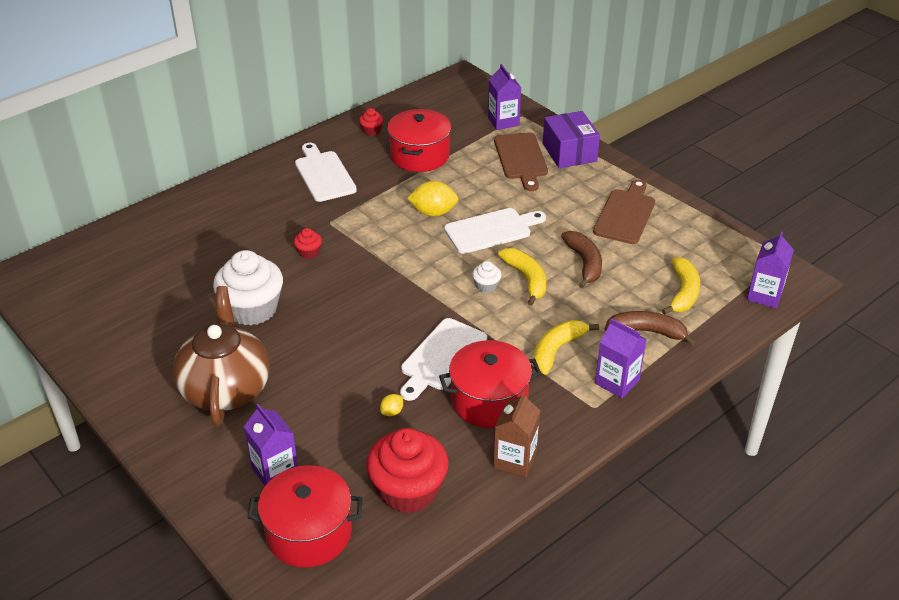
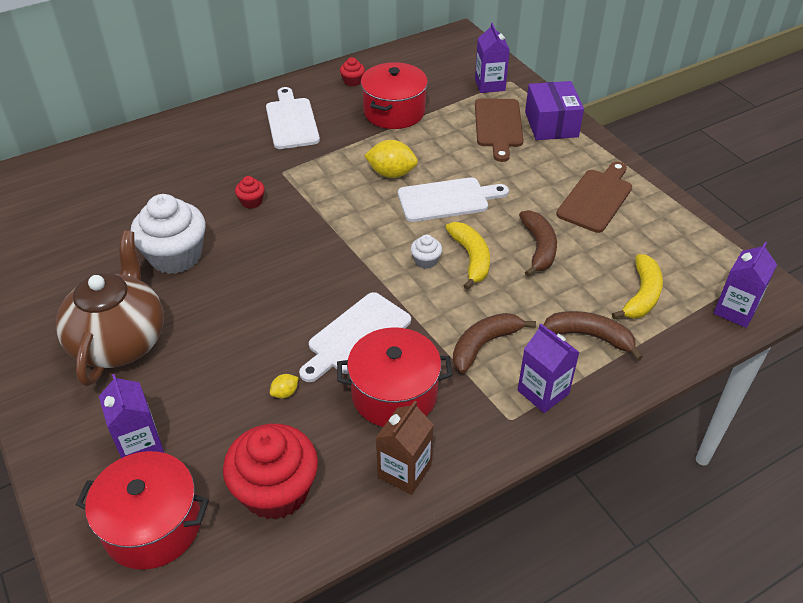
camera: 10 degrees right, 5 degrees up
(557, 350) = (484, 345): yellow banana -> brown banana

